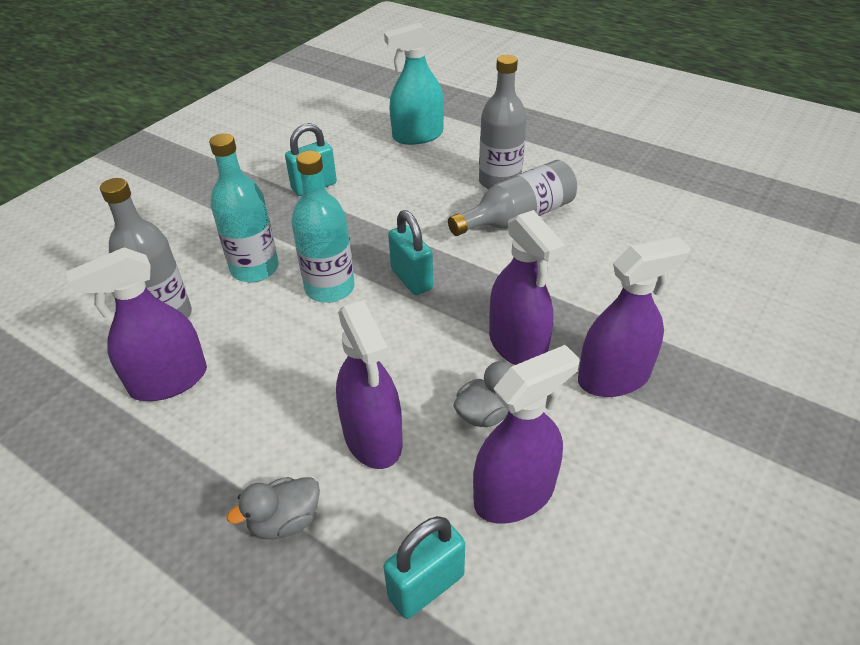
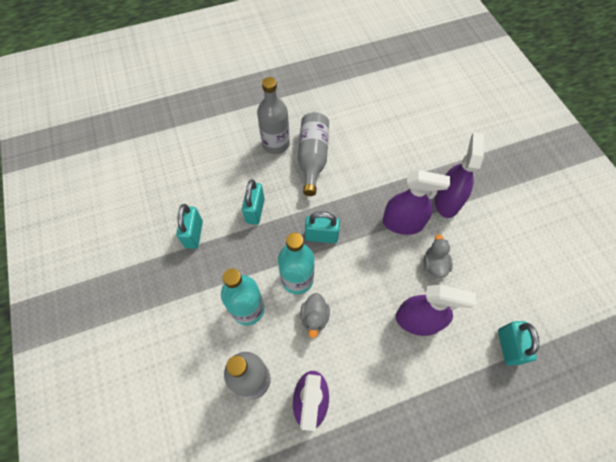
camera: 55 degrees left, 20 degrees up
(285, 521) = (443, 387): grey duck -> grey duck (314, 318)
(389, 212) = (255, 211): none -> turquoise padlock
(418, 136) = (193, 151): turquoise spray bottle -> none
(514, 494) = (484, 283): purple spray bottle -> none

